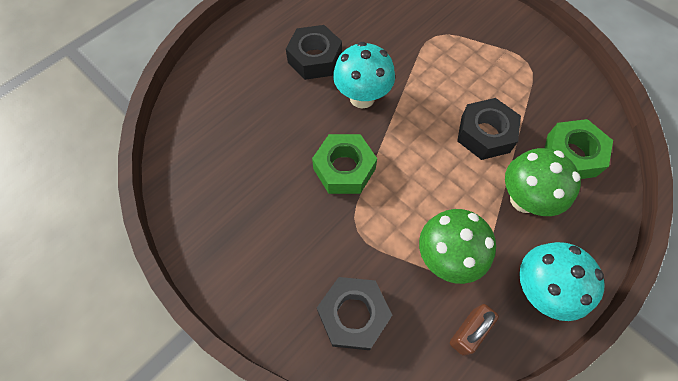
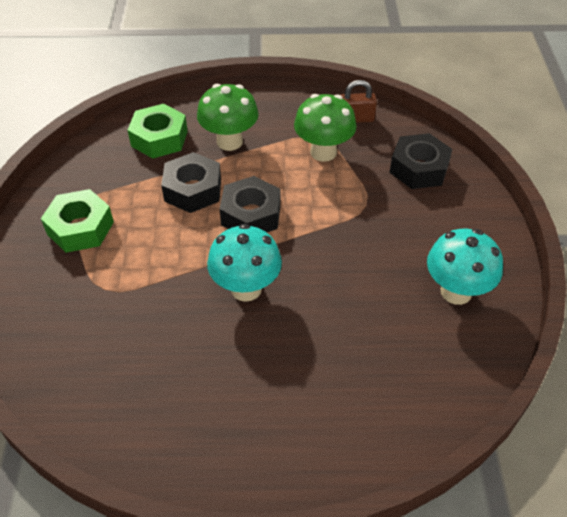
camera: 135 degrees left, 15 degrees down
(315, 59) = (241, 362): black nut -> black nut (251, 214)
(344, 169) = (329, 247): green nut -> green nut (80, 228)
(539, 290) = (289, 106): turquoise mushroom -> turquoise mushroom (456, 292)

